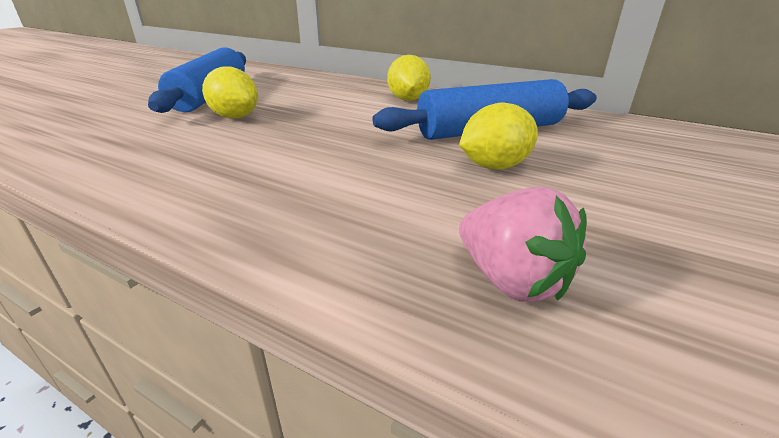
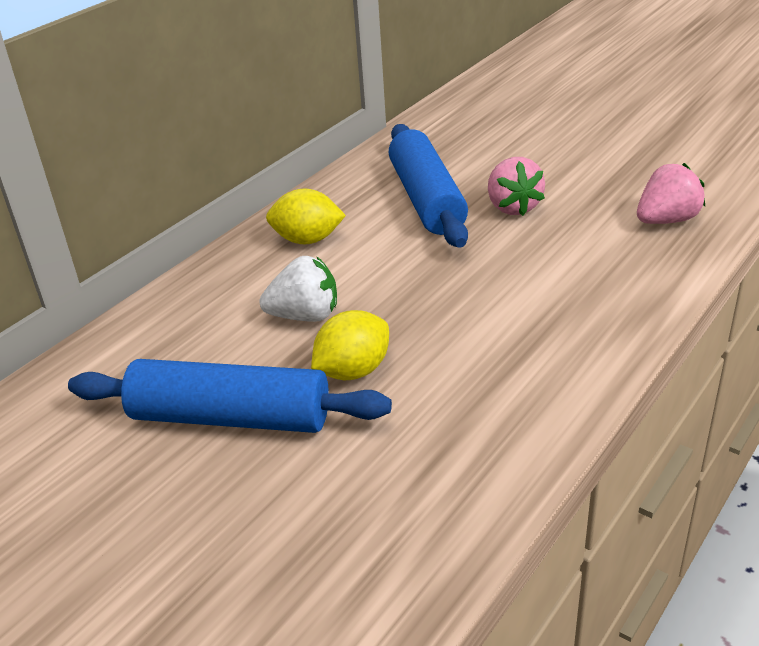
camera: 80 degrees left, 5 degrees up
(307, 103) = (305, 316): none -> white strawberry
(494, 166) = (513, 207): yellow lemon -> pink strawberry

